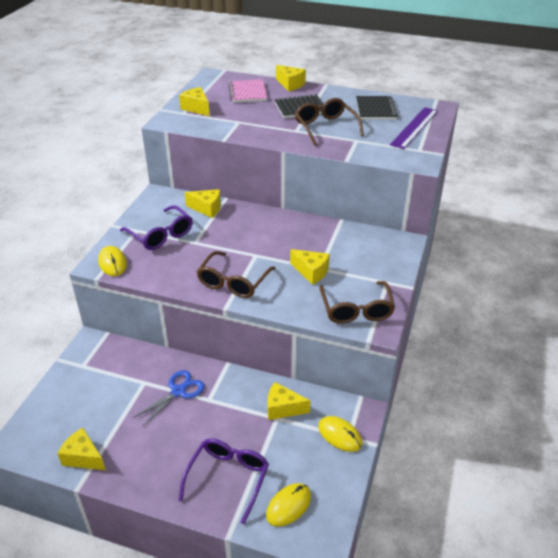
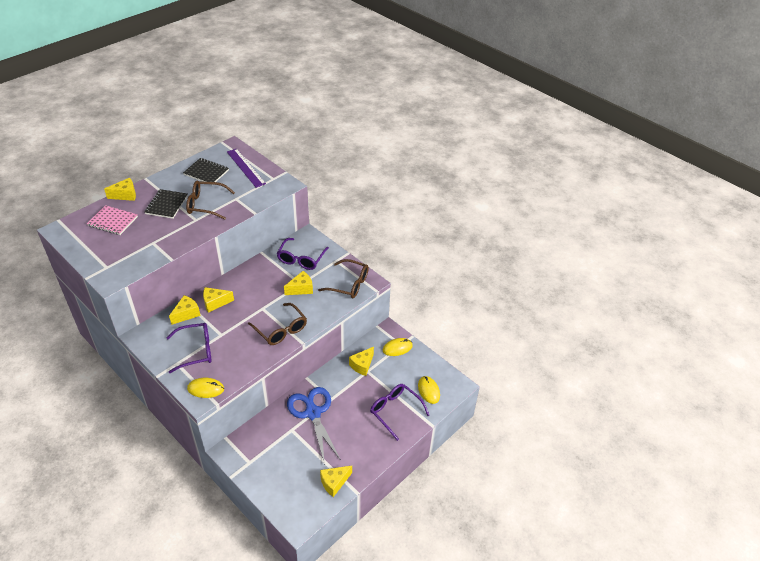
camera: 65 degrees left, 5 degrees up
(178, 391) = (313, 413): blue scissors -> blue scissors, size x1.59
(196, 108) = (107, 257): yellow cheese -> yellow cheese (215, 303)
(360, 252) = (301, 259): none -> purple glasses

